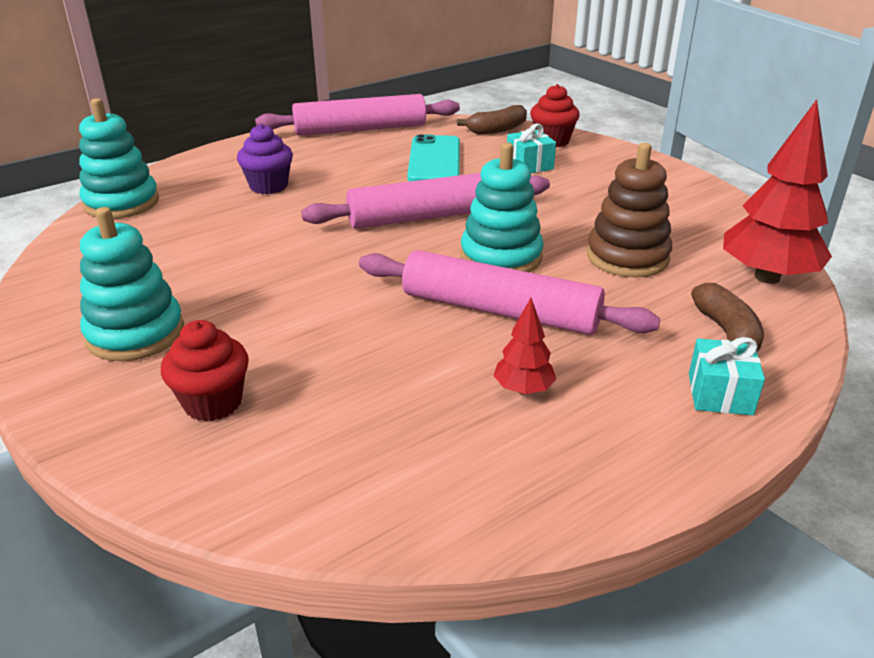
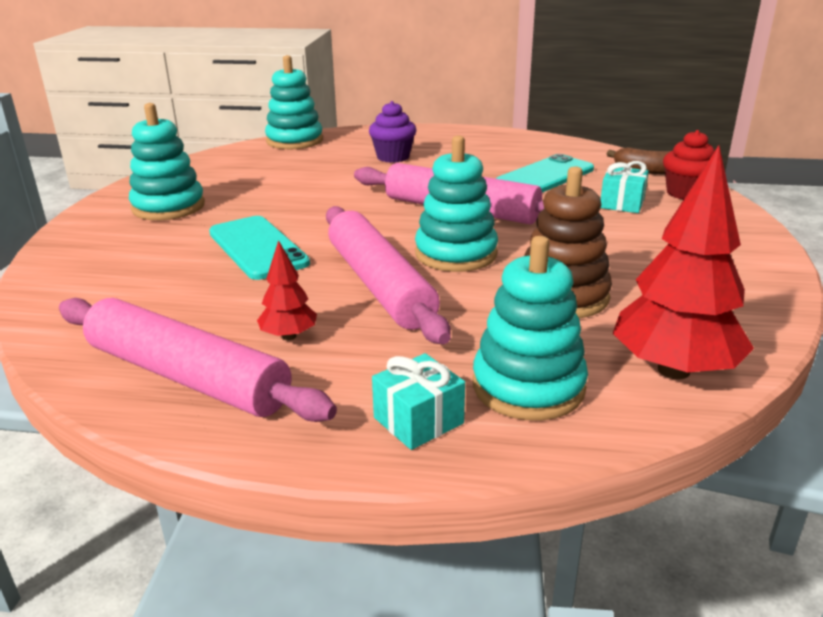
camera: 45 degrees right, 5 degrees down
(213, 403) = (130, 255): red cupcake -> none
(331, 330) = (257, 248): none -> turquoise phone
(360, 129) = (530, 141): pink rolling pin -> pink rolling pin (186, 377)
(727, 332) = (528, 386): brown banana -> turquoise stacking toy

